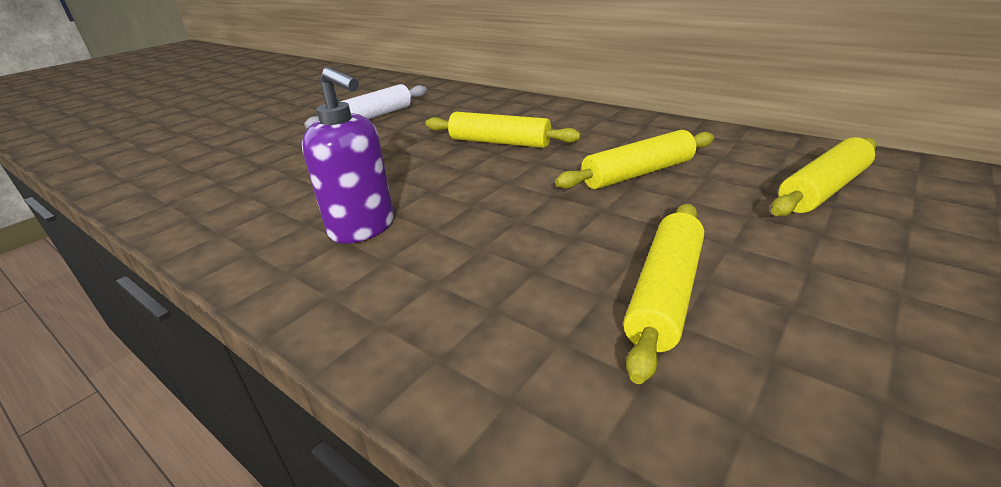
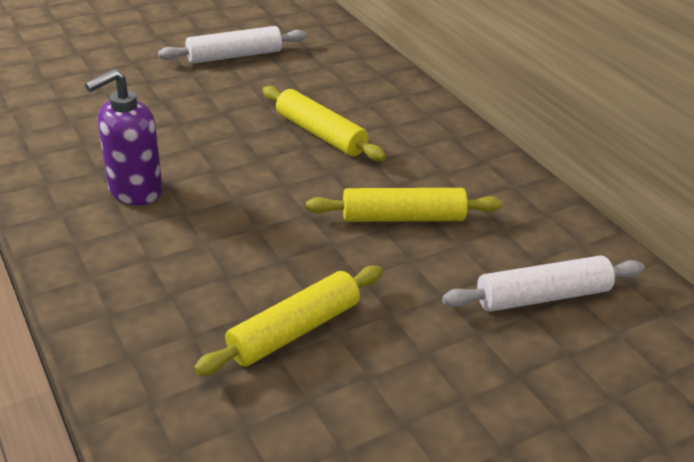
camera: 20 degrees right, 5 degrees up
(363, 228) = (135, 191): purple soap dispenser -> purple soap dispenser turned 75 degrees clockwise
(822, 189) = (542, 296): yellow rolling pin -> white rolling pin

